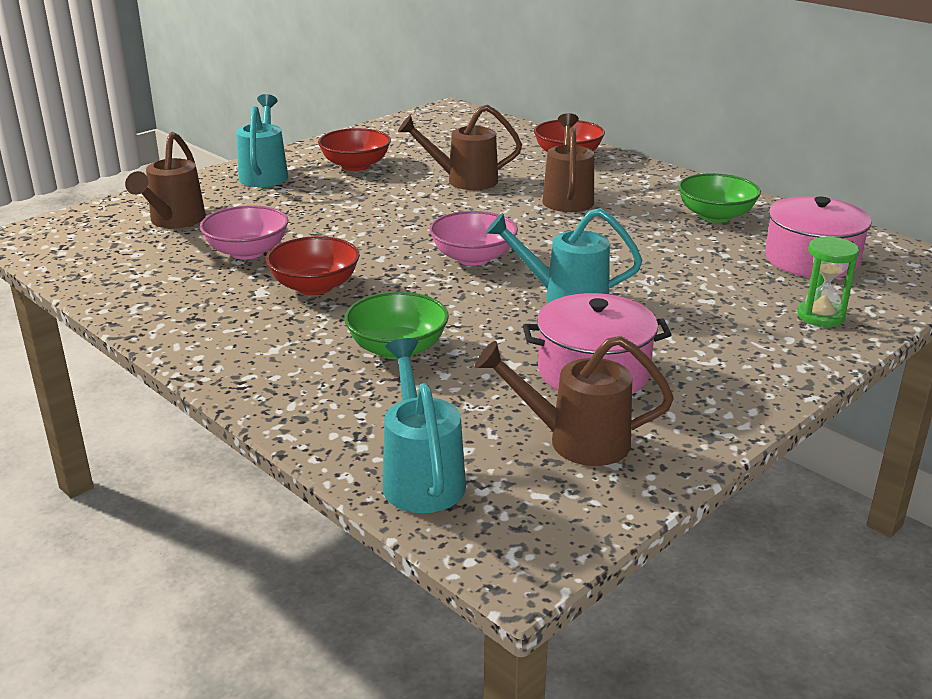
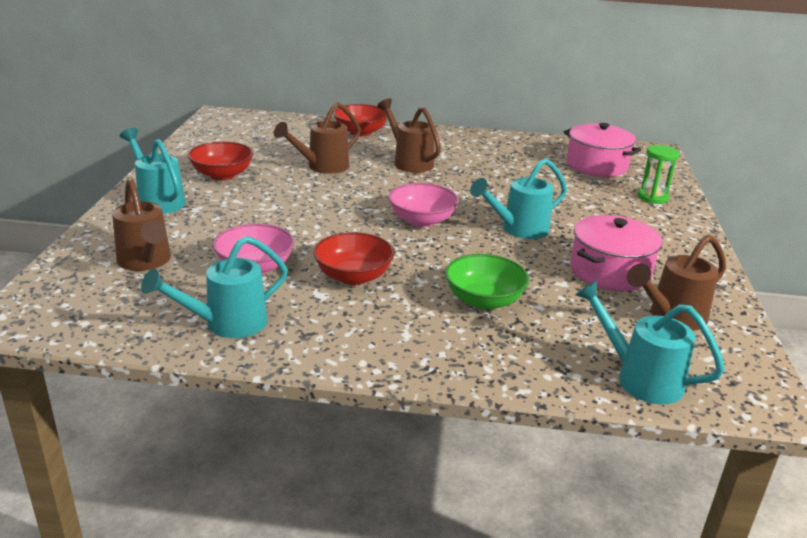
camera: 40 degrees left, 0 degrees up
(150, 288) = (227, 324): none -> turquoise watering can
(715, 216) = (509, 151): green bowl -> none

